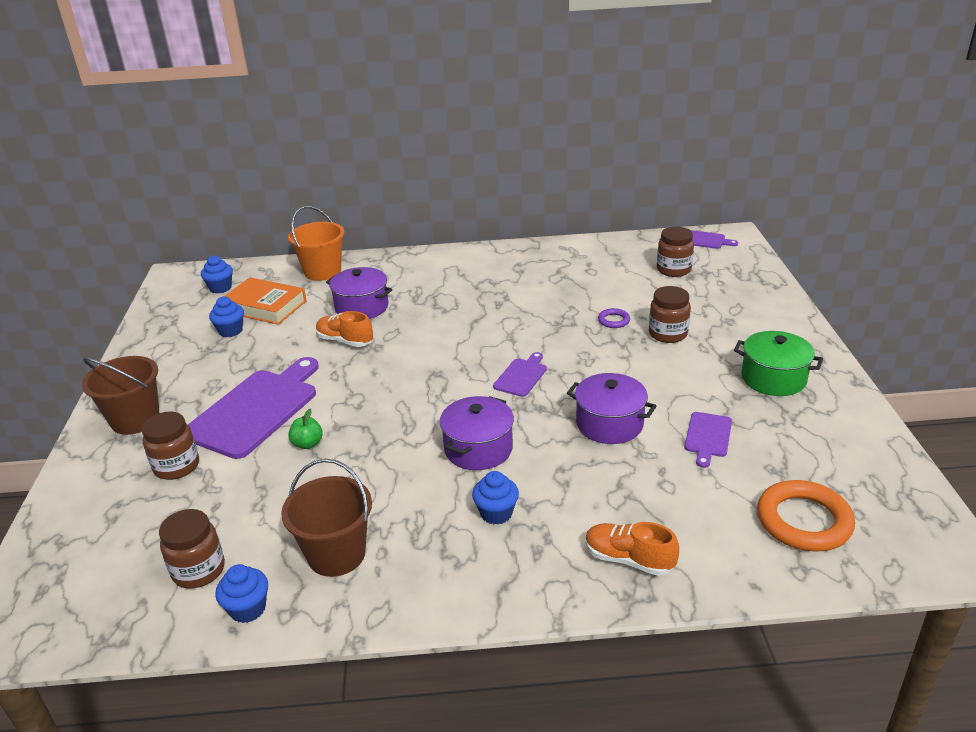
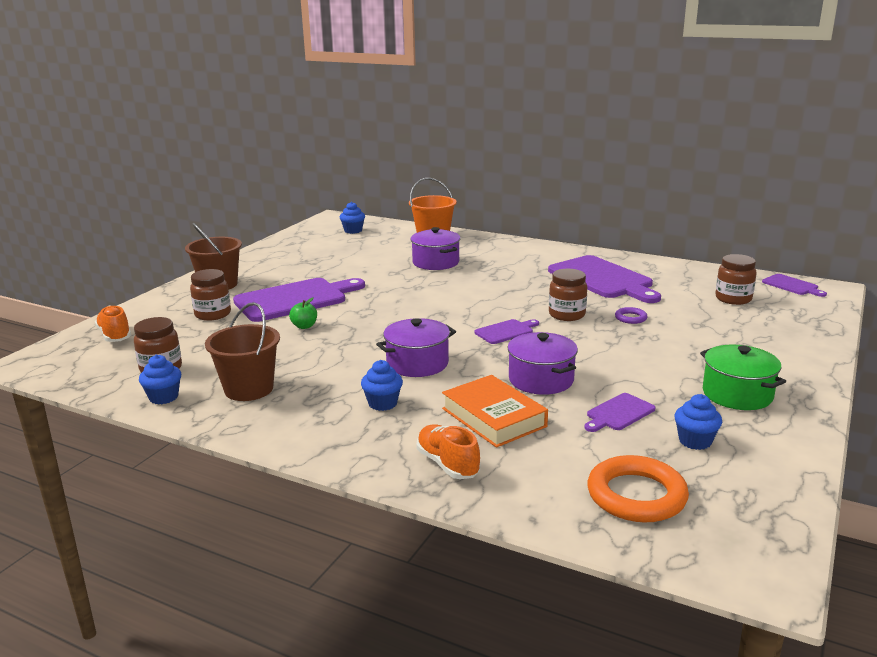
camera: 30 degrees right, 10 degrees down
(230, 331) = (331, 254): blue cupcake -> blue cupcake (695, 441)
(265, 306) = (369, 247): orange book -> orange book (493, 417)
(345, 341) = (400, 278): orange shoe -> orange shoe (115, 335)
(545, 280) = (602, 279): none -> purple cutting board
(668, 334) = (670, 338): brown jar -> brown jar (567, 315)

